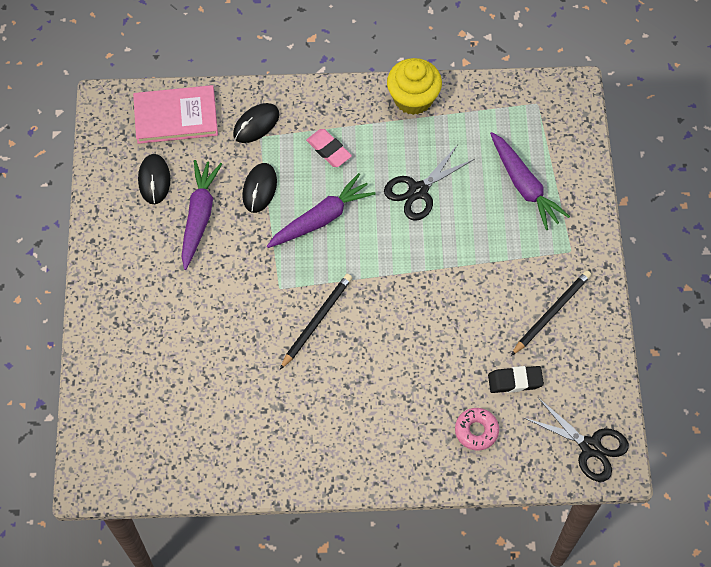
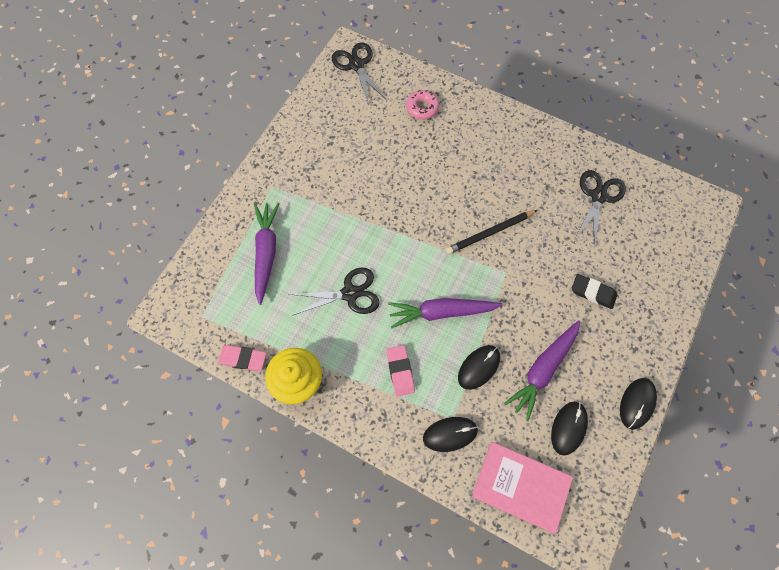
camera: 150 degrees left, 5 degrees up
(99, 231) = (637, 403): none -> black mouse
(219, 425) = (598, 196): none -> black scissors
(473, 90) = (243, 358): none -> pink eraser
(515, 381) = (375, 124): black eraser -> black eraser (593, 292)
(551, 313) = (318, 153): black pencil -> none

